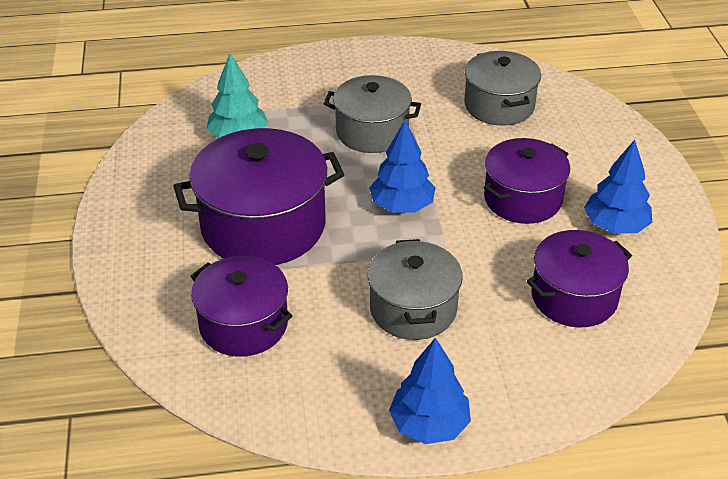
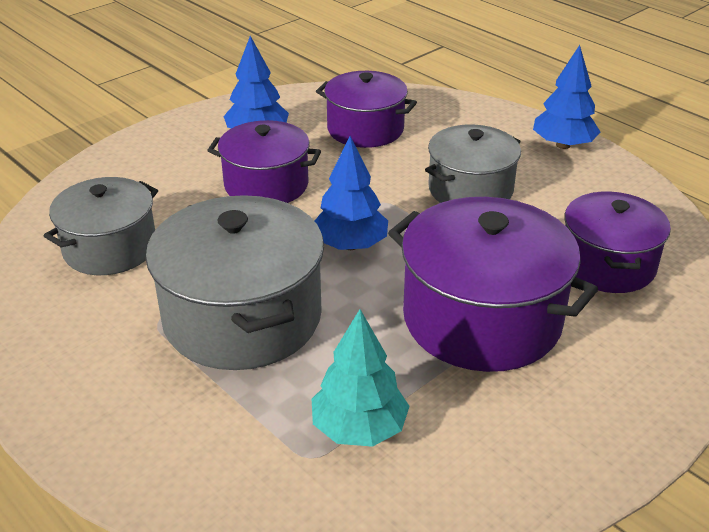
camera: 125 degrees left, 5 degrees down
(372, 132) = (242, 317): grey pot -> grey pot, size x1.55

